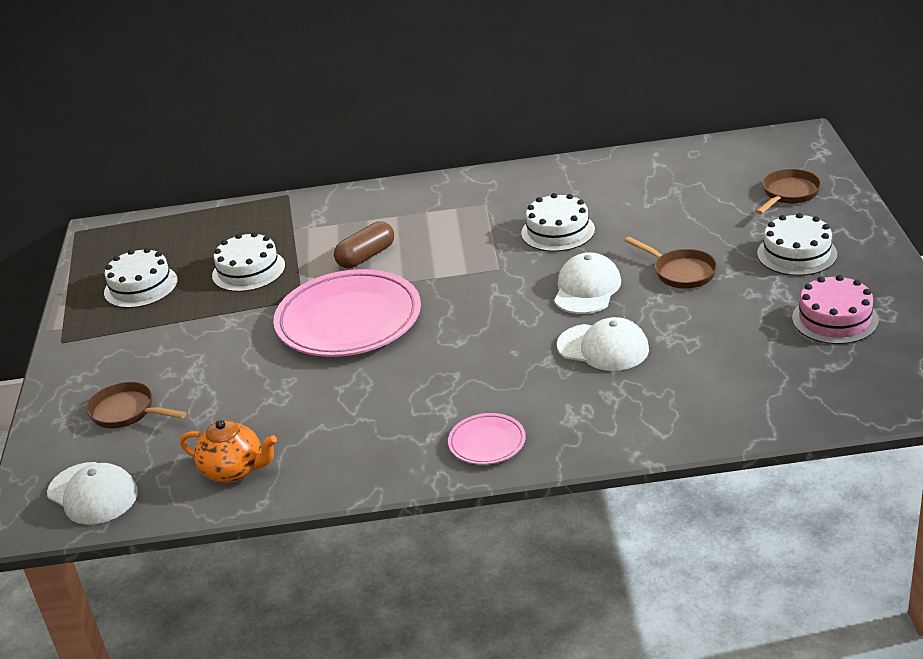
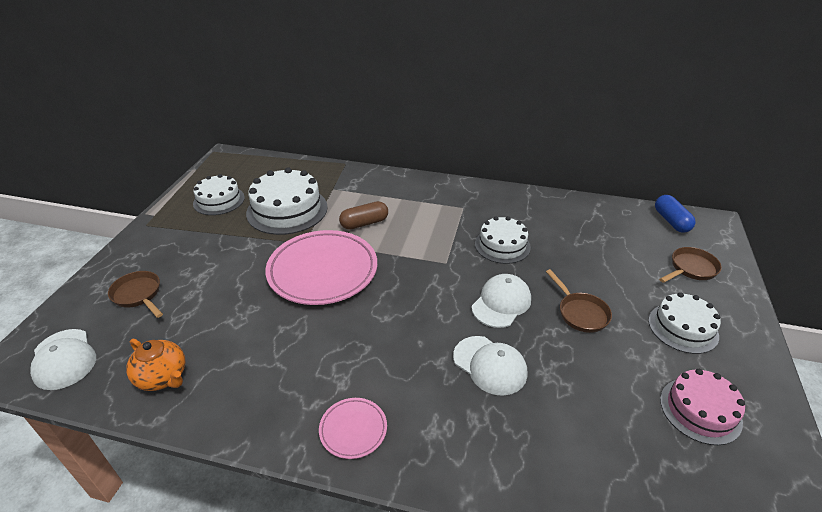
camera: 15 degrees right, 5 degrees up
(248, 270) = (287, 210): white cake -> white cake, size x1.57
(750, 149) = (671, 221): none -> blue capsule

